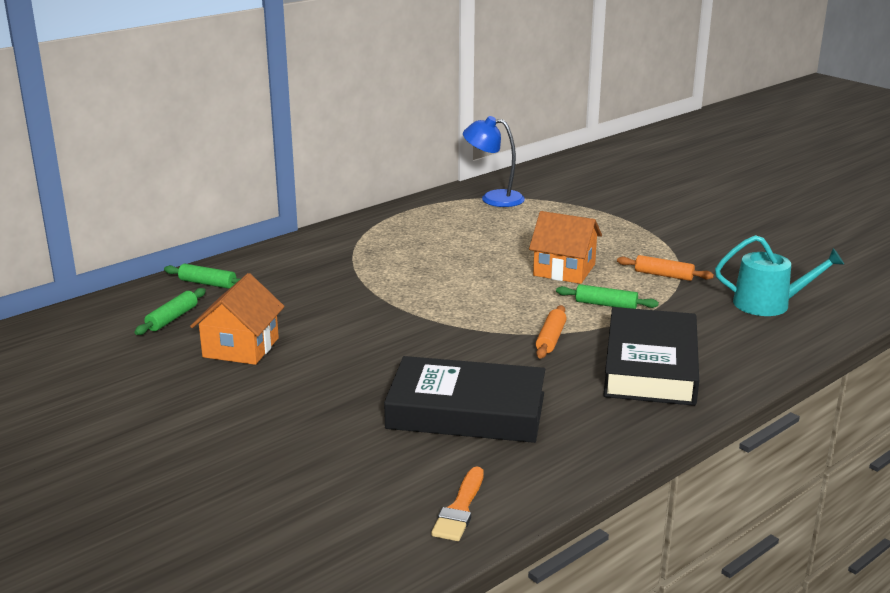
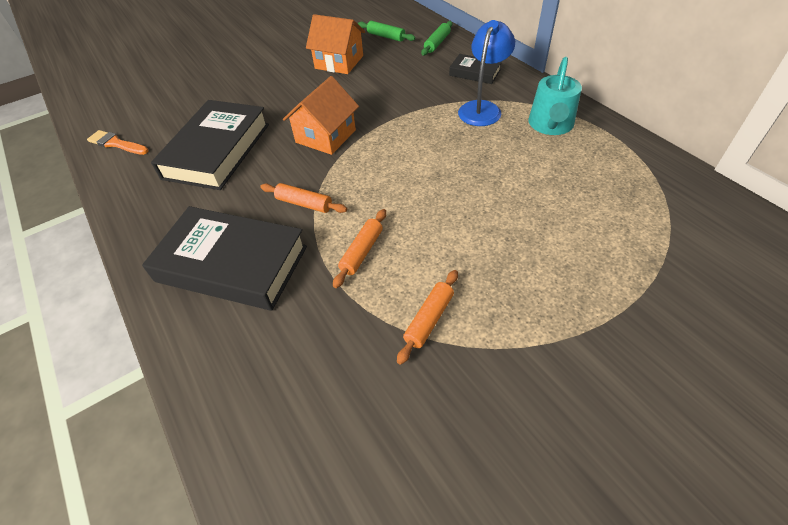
camera: 100 degrees right, 25 degrees up
(292, 261) = (474, 73): none -> black book
(493, 198) = (659, 193): blue lamp -> blue lamp (482, 108)
(564, 270) = (449, 230): orange house -> orange house (325, 136)
(606, 305) = (361, 252): green rolling pin -> orange rolling pin
(768, 304) = (329, 419): turquoise watering can -> turquoise watering can (550, 125)

